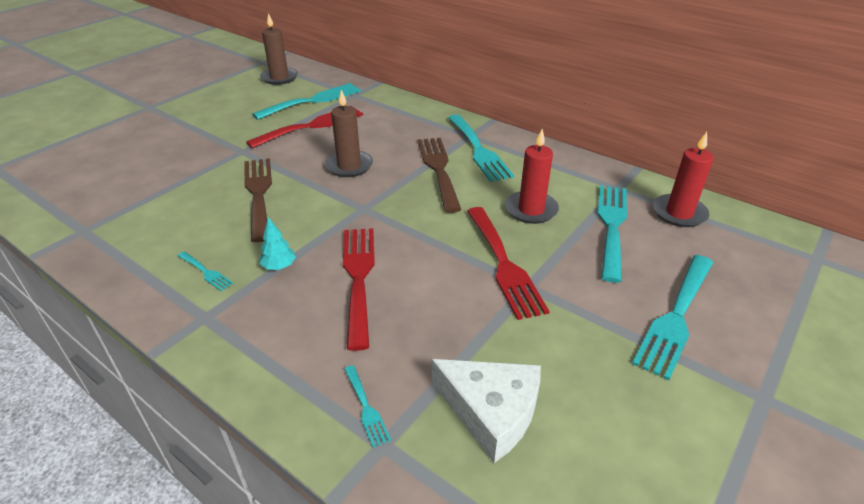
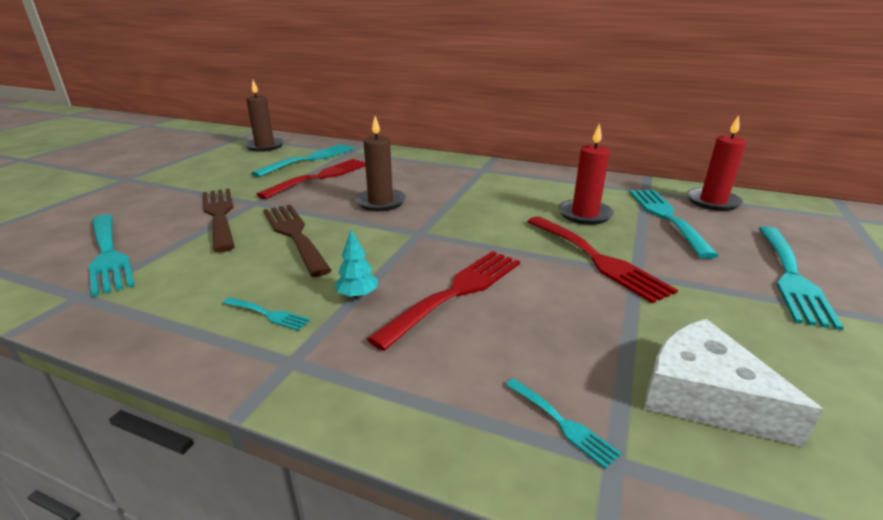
camera: 15 degrees left, 10 degrees down
(358, 278) = (456, 292): red fork -> red fork turned 60 degrees clockwise
(438, 169) = (472, 195): brown fork -> brown fork (219, 215)
(478, 150) = (499, 178): turquoise fork -> turquoise fork (108, 255)
(491, 411) = (704, 395): white cheese -> white cheese turned 150 degrees counterclockwise

